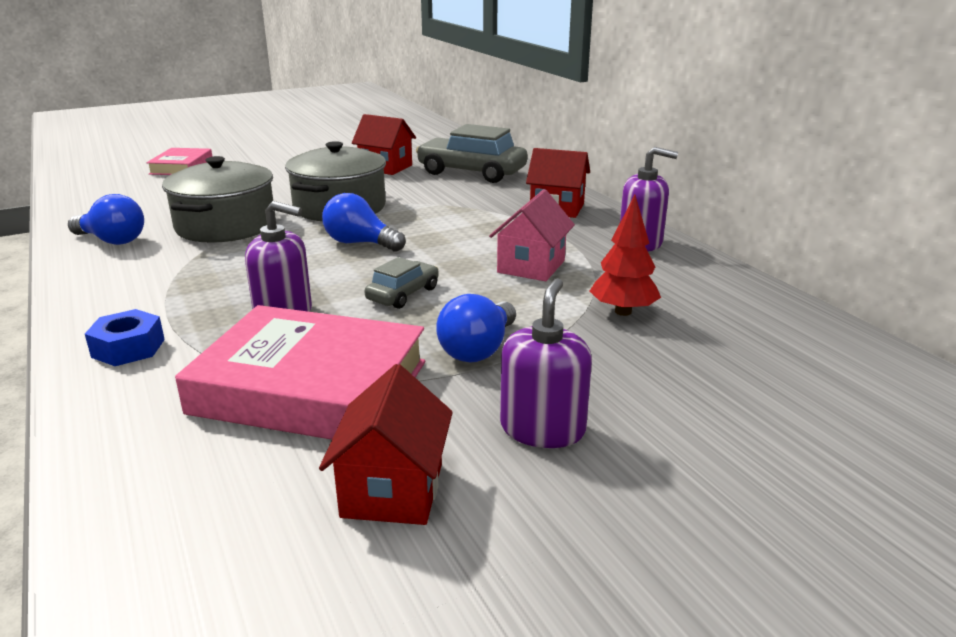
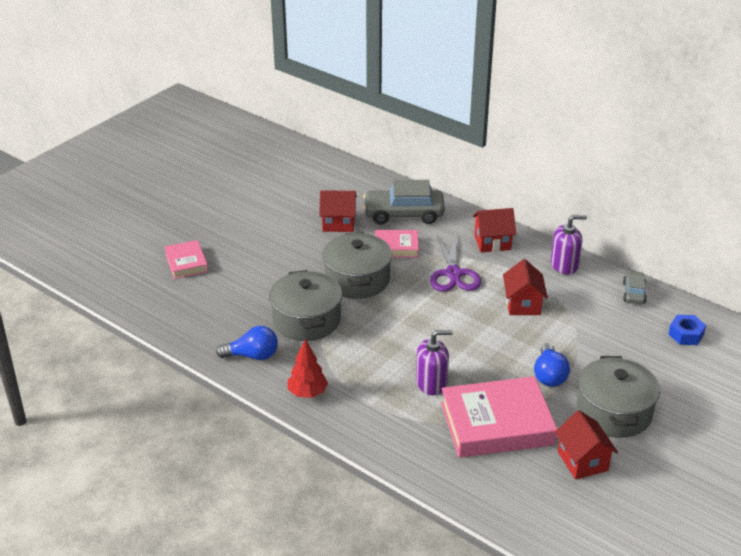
camera: 25 degrees left, 10 degrees up
(128, 348) = (381, 431): blue nut -> blue nut (686, 334)
(360, 243) = (409, 312): blue light bulb -> none
(403, 294) = (476, 348): grey car -> grey car (634, 293)
(426, 192) = (396, 247): none -> pink book
(468, 223) = (453, 274): none -> purple scissors
(531, 266) = (522, 304): pink house -> red house
(542, 429) = (614, 412): purple soap dispenser -> grey pot
(623, 312) = (595, 327): red tree -> red tree (307, 393)

